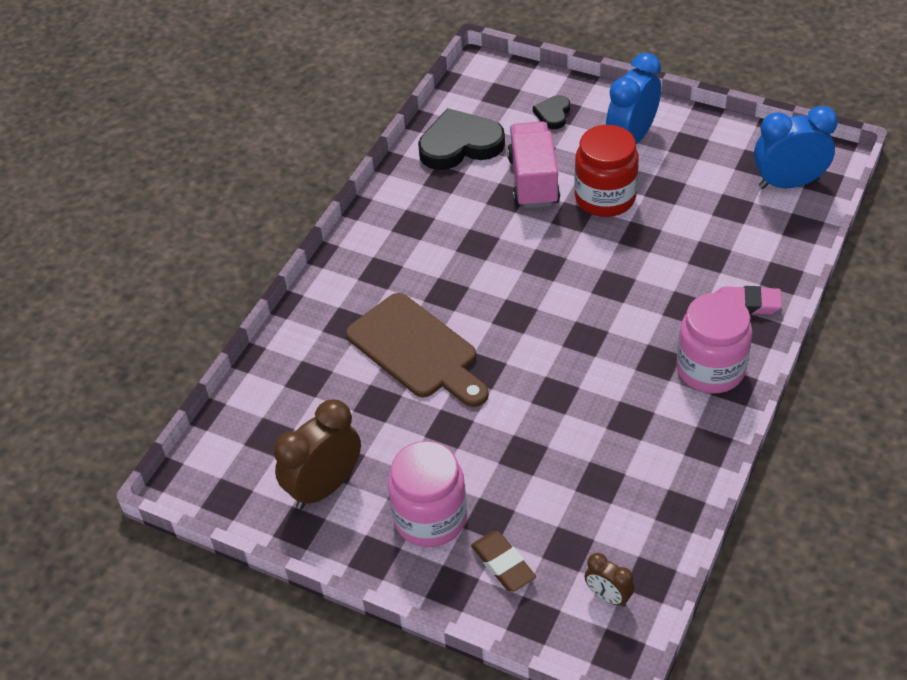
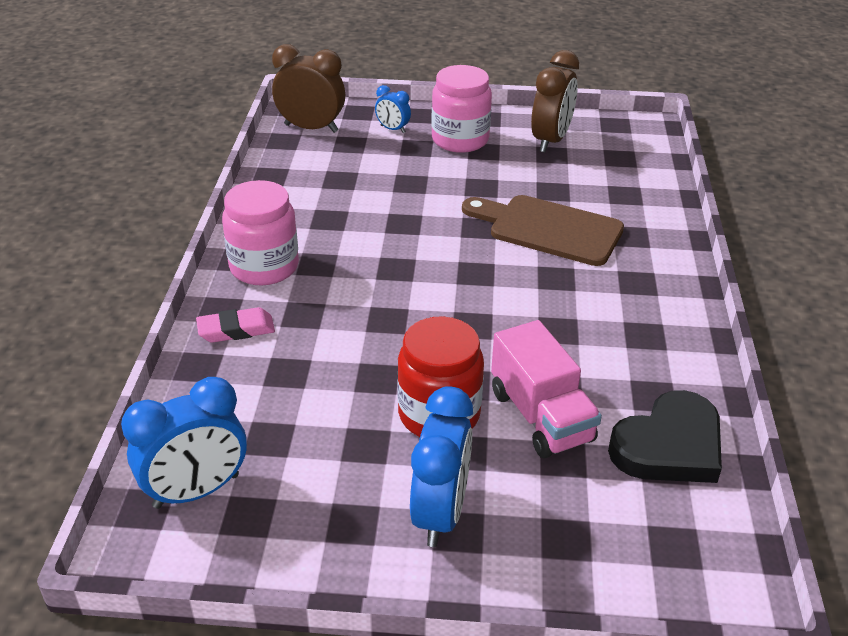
camera: 155 degrees right, 10 degrees down
(503, 564) = (393, 129): brown eraser -> blue clock
(553, 114) = (575, 528): black heart -> none
(608, 596) = (311, 128): brown clock -> brown clock, size x1.92

